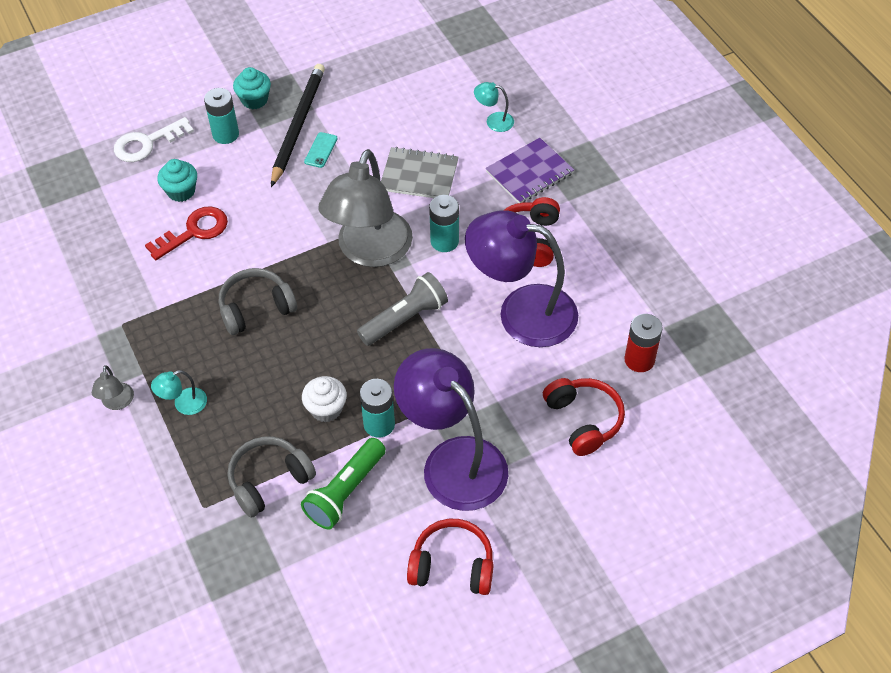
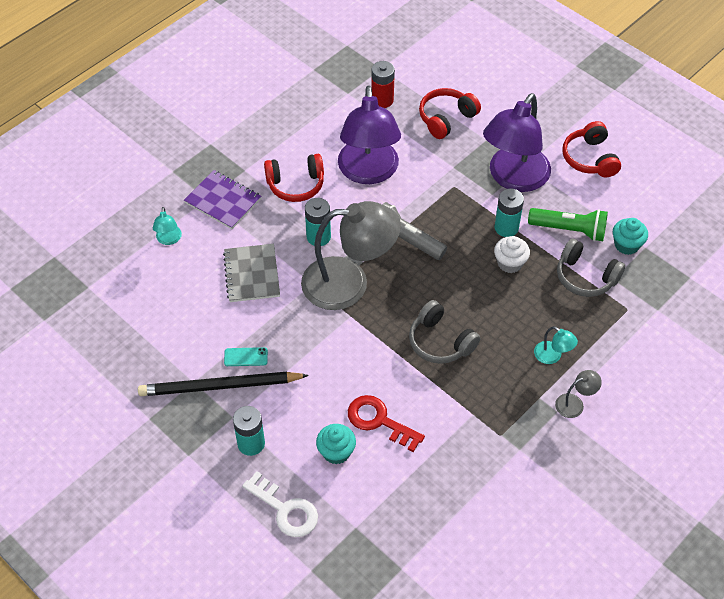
camera: 110 degrees left, 0 degrees up
(254, 100) = (196, 436): turquoise cupcake -> turquoise cupcake (626, 245)

